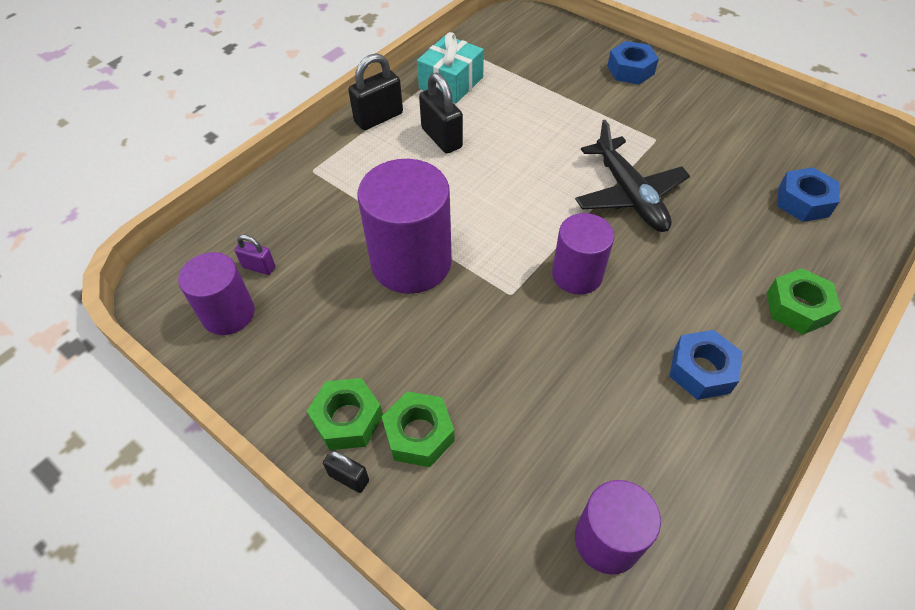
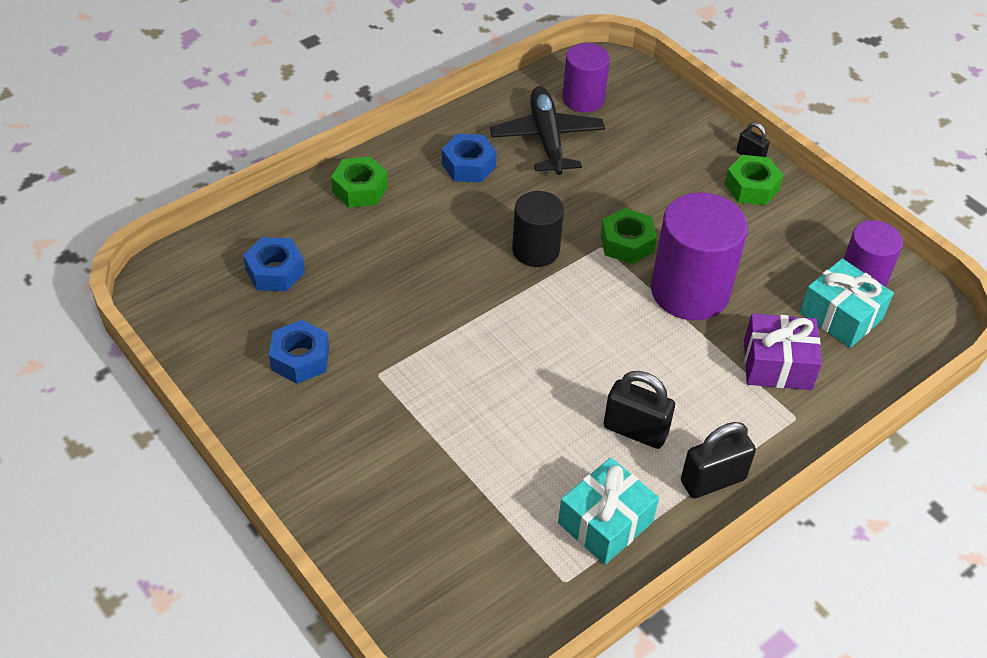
camera: 170 degrees left, 5 degrees down
(259, 267) = (841, 316): purple padlock -> turquoise gift
(325, 208) = (777, 364): none -> purple gift
(419, 434) = (697, 169): green nut -> green nut (627, 243)
(441, 138) = (635, 430): black padlock -> black padlock turned 45 degrees counterclockwise
(577, 274) = (536, 250): purple cylinder -> black cylinder
(629, 194) = (447, 314): black plane -> black plane (547, 139)
(630, 70) = (345, 490): blue nut -> blue nut (300, 358)

